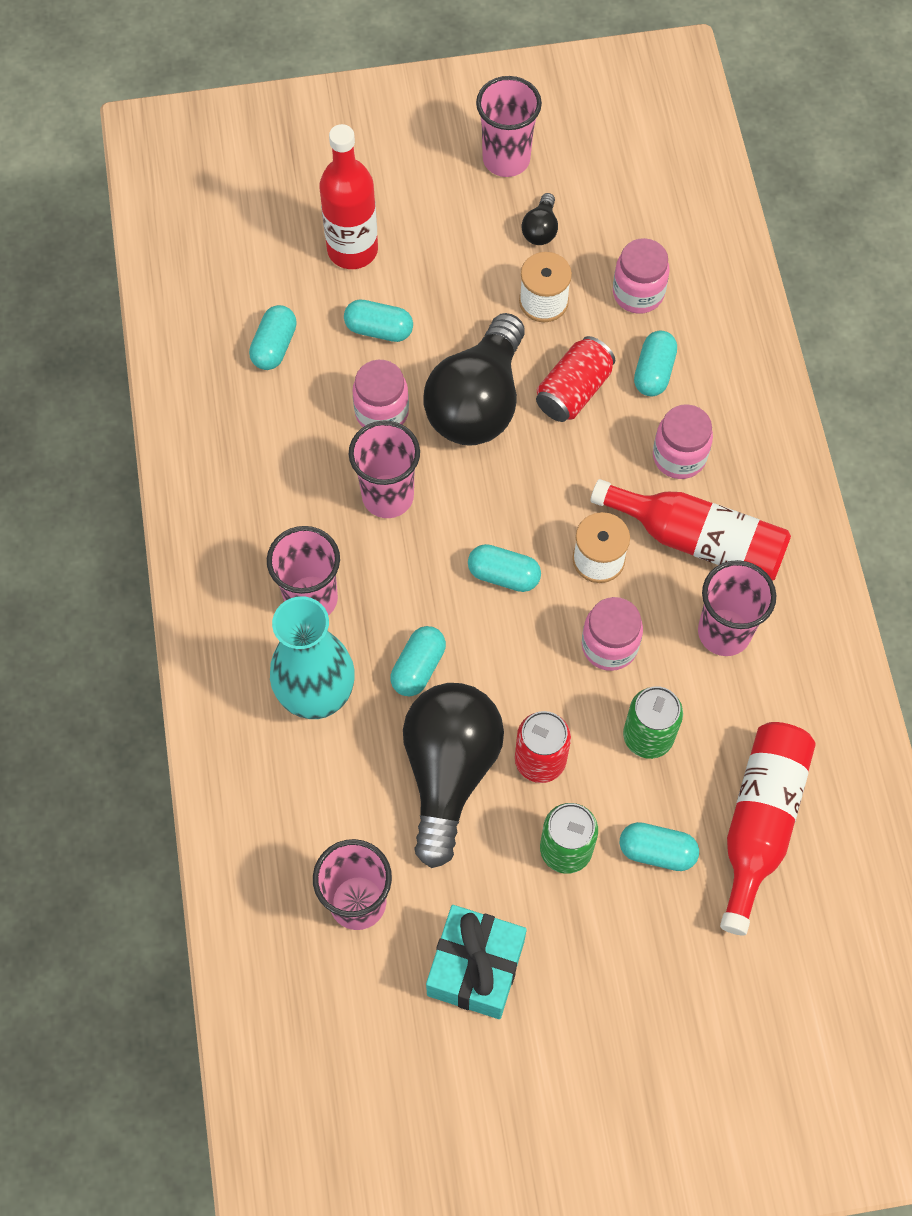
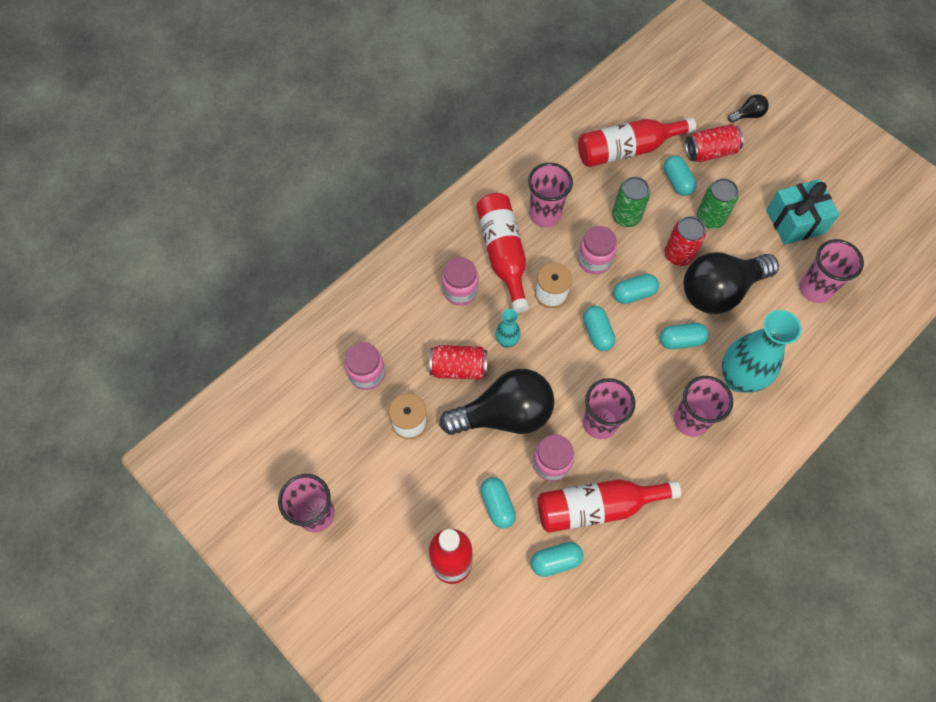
camera: 125 degrees left, 0 degrees up
(296, 425) = (597, 507): none -> red bottle
(540, 229) = (358, 457): black light bulb -> black light bulb (748, 115)
(569, 465) = (507, 341): none -> turquoise vase
(654, 372) = (415, 334): turquoise capsule -> turquoise capsule (633, 293)
(676, 942) = (710, 152): none -> red can

